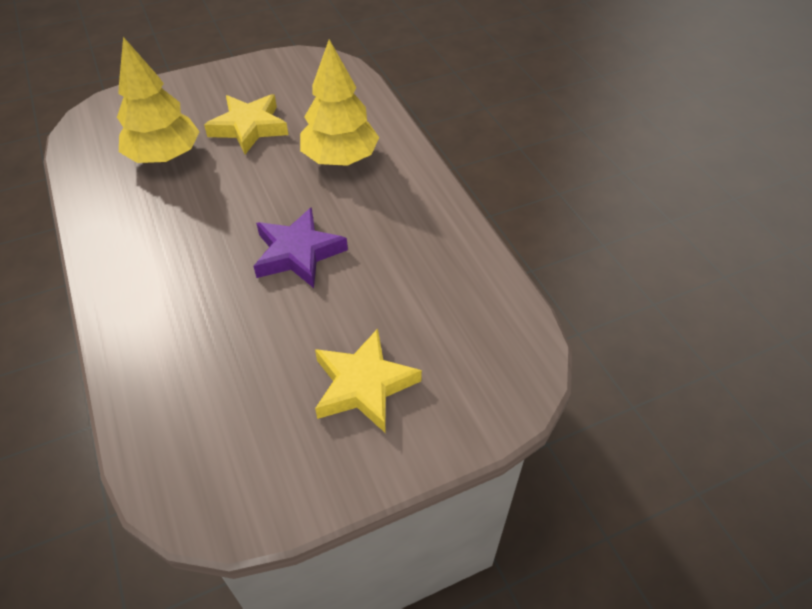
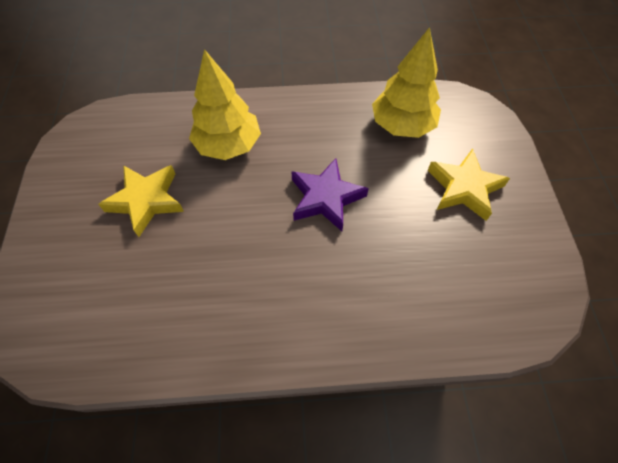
camera: 70 degrees left, 10 degrees up
(164, 156) = (147, 279): yellow tree -> yellow tree (402, 125)

